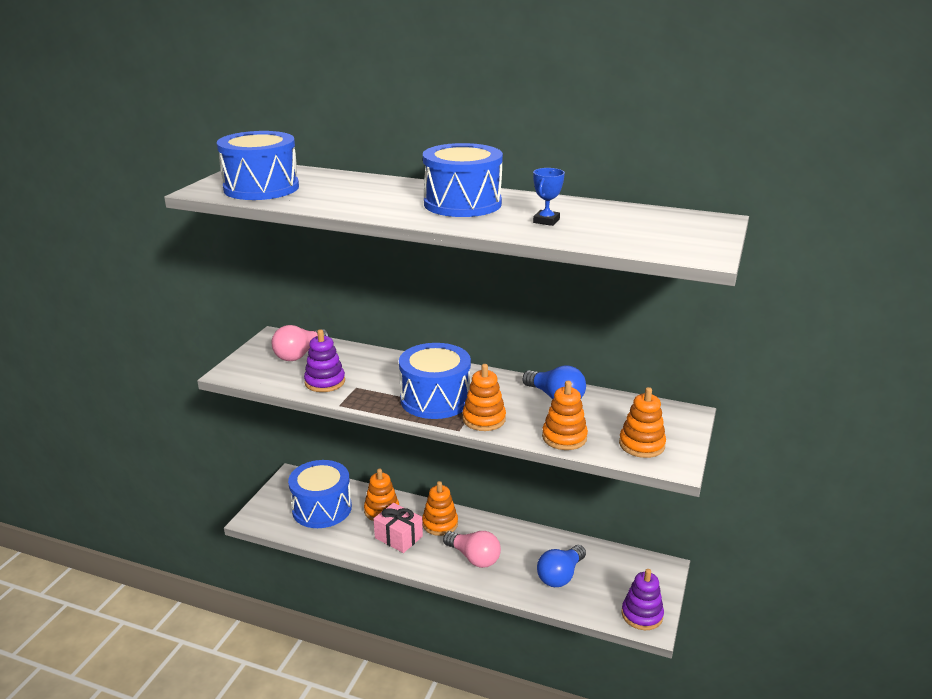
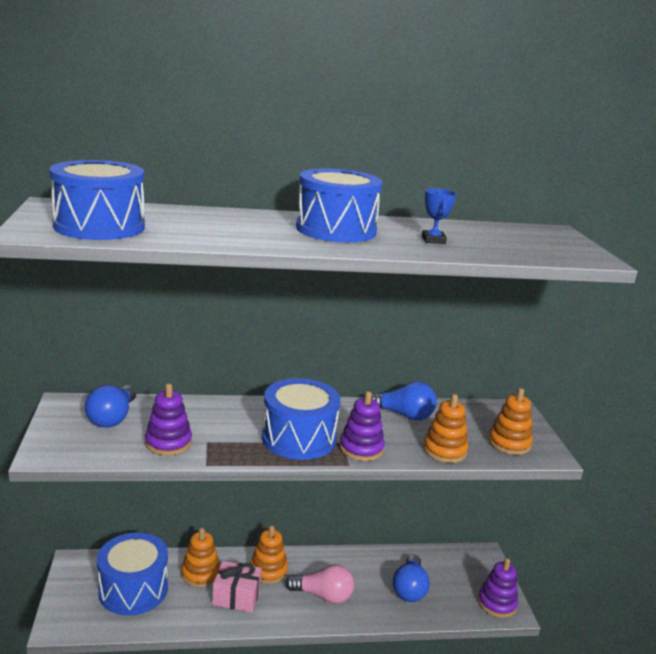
camera: 30 degrees left, 5 degrees down
(299, 354) = (112, 418): pink light bulb -> blue light bulb
(484, 419) = (361, 448): orange stacking toy -> purple stacking toy

